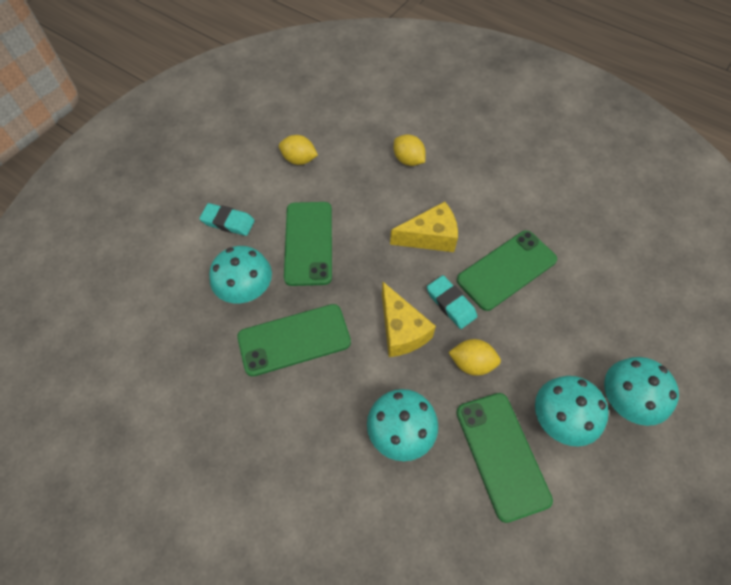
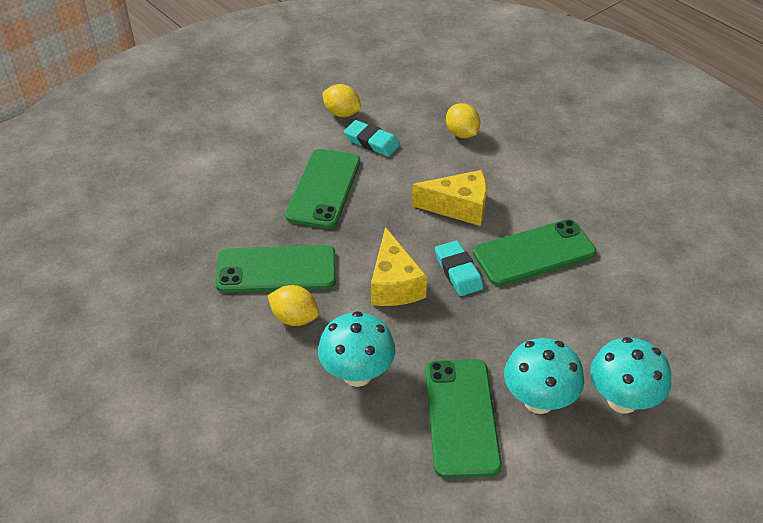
camera: 15 degrees right, 15 degrees down
(228, 222) = (246, 155): turquoise eraser -> turquoise eraser (371, 142)
(247, 291) = (243, 218): turquoise mushroom -> none
(472, 363) = (460, 329): yellow lemon -> yellow lemon (294, 318)

